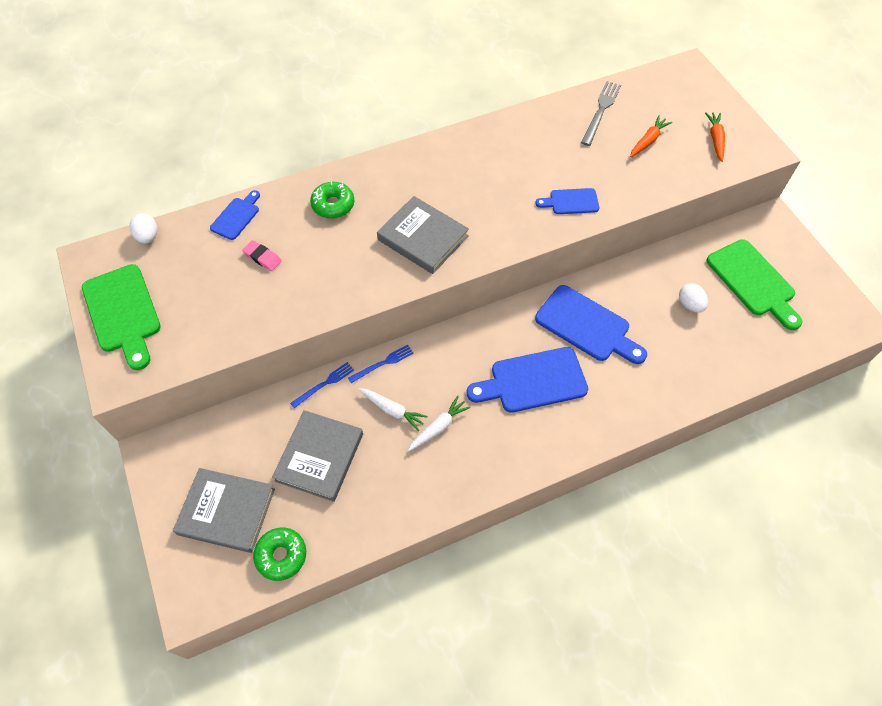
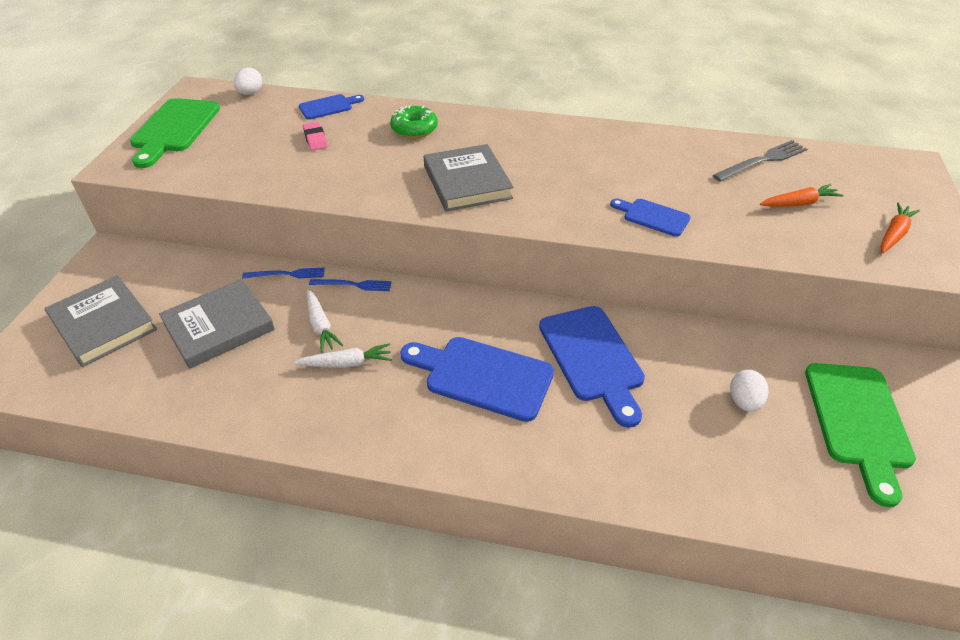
camera: 35 degrees right, 15 degrees down
(281, 555) = (99, 384): green donut -> none

